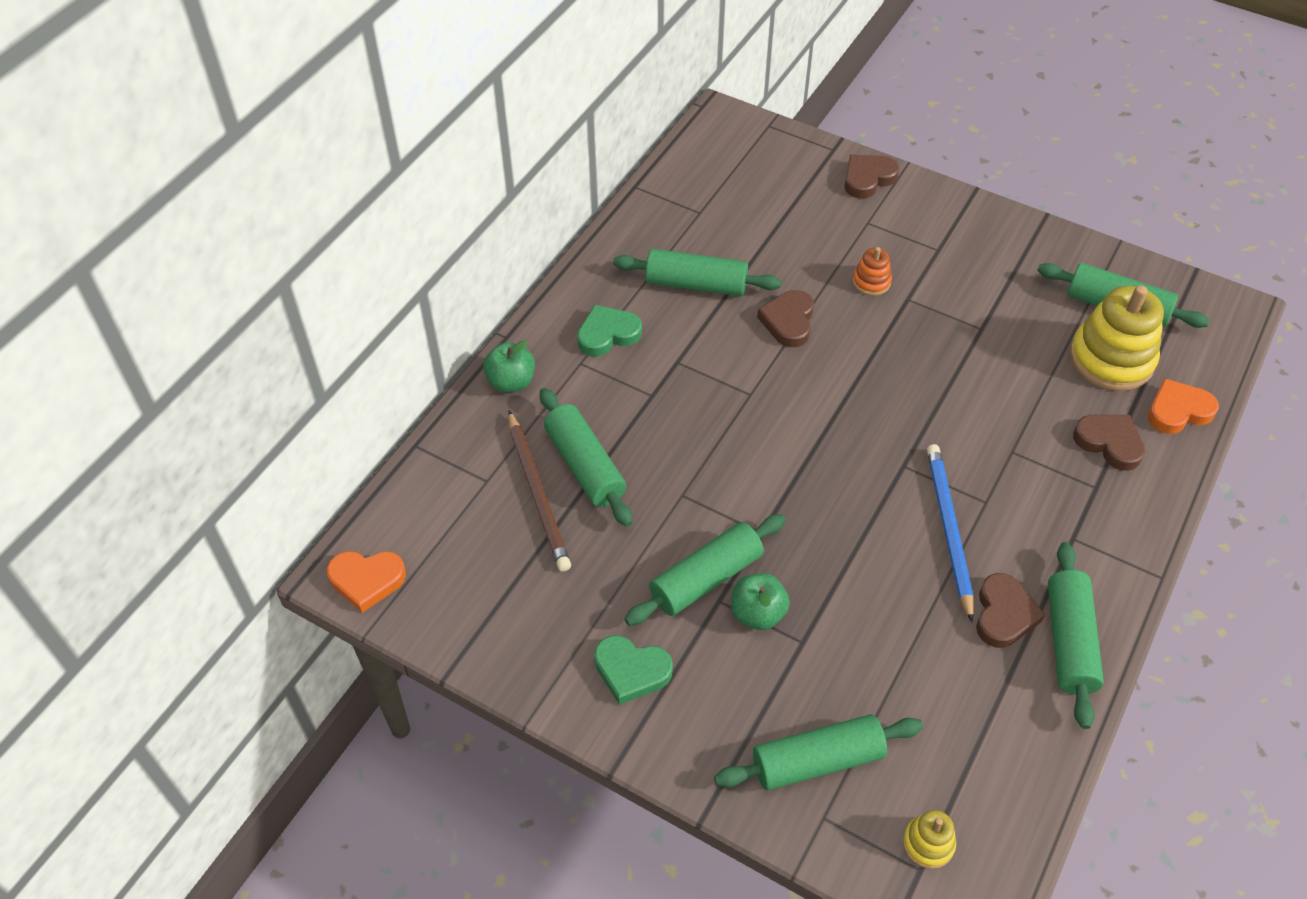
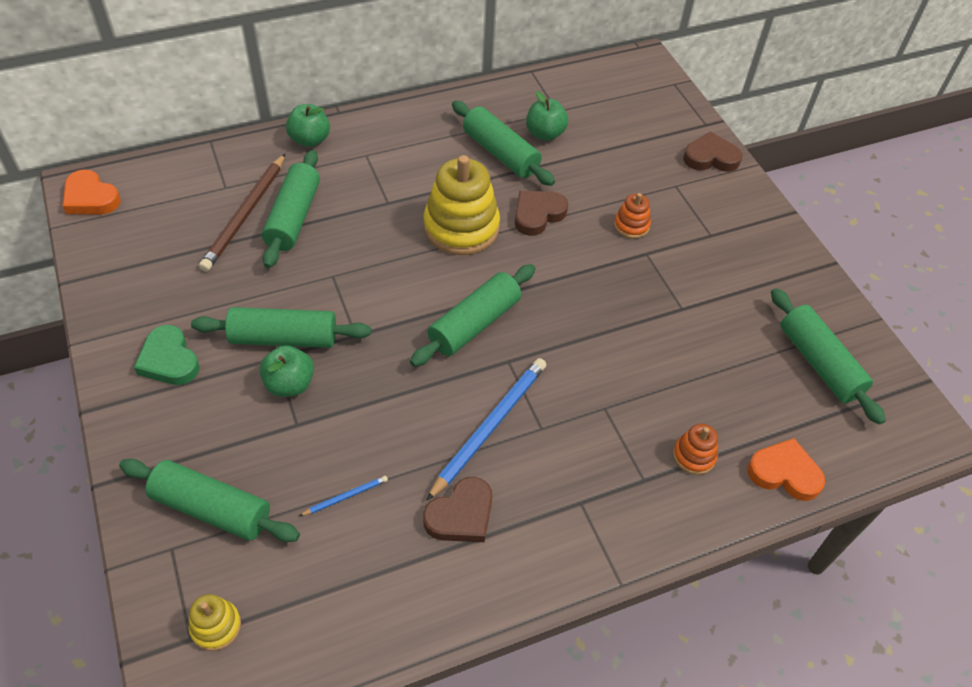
camera: 35 degrees right, 0 degrees up
(608, 334) = (404, 148): green heart -> none
(713, 241) = (545, 134): none -> green apple
(906, 668) = (345, 497): none -> blue pencil
(1069, 641) = (488, 572): green rolling pin -> green rolling pin (474, 324)
(1109, 443) = (694, 456): brown heart -> orange stacking toy
(1111, 359) = (768, 397): yellow stacking toy -> yellow stacking toy (461, 227)

